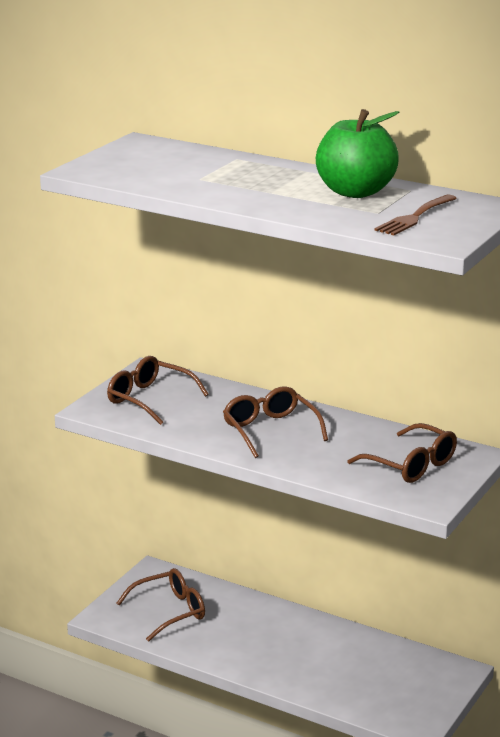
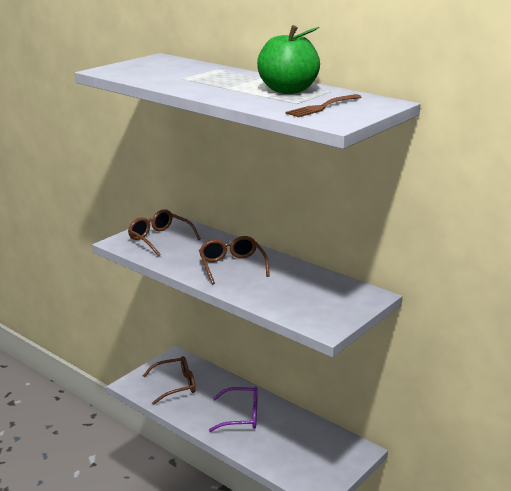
camera: 10 degrees right, 0 degrees up
(280, 643) = (241, 416): none -> purple glasses
(411, 465) = (323, 299): brown glasses -> none

